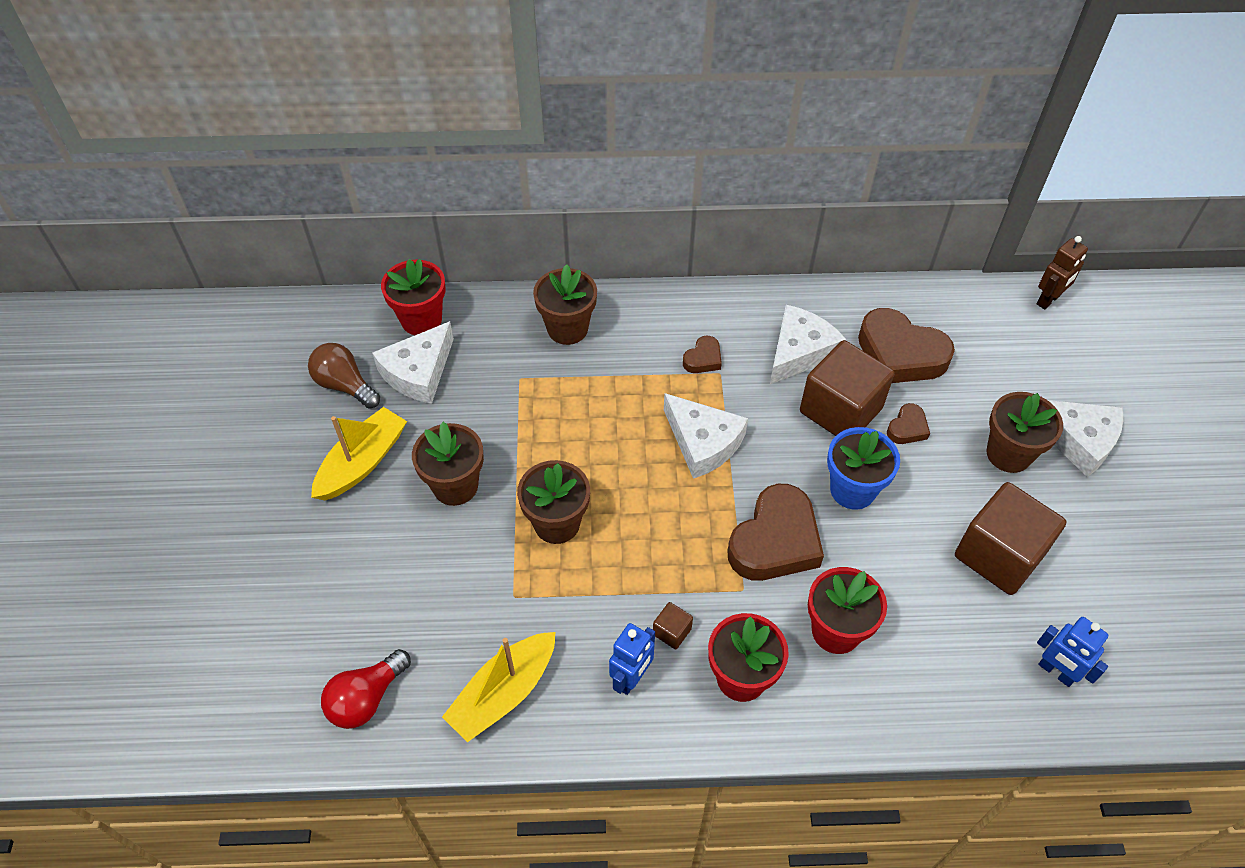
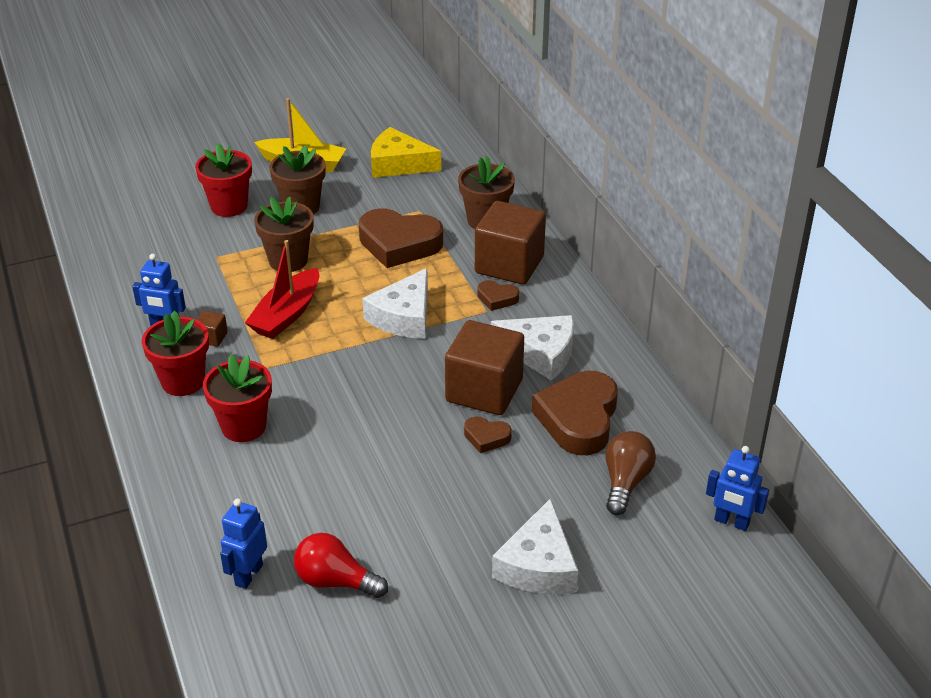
camera: 70 degrees right, 15 degrees down
(345, 385) = (368, 137): brown light bulb -> brown light bulb (625, 482)
(367, 698) = (115, 216): red light bulb -> red light bulb (336, 581)
(418, 372) = (398, 164): white cheese -> yellow cheese
(421, 320) = (450, 152): red flower pot -> red flower pot (229, 206)
(503, 693) = (135, 271): yellow boat -> none
(657, 548) = (286, 314): none -> red boat
(775, 541) = (320, 376): brown heart -> brown heart (399, 244)
(852, 490) = (395, 413): blue flower pot -> none
(999, 555) = (364, 520): brown cube -> brown cube (509, 265)
(1008, 454) = (491, 513): brown flower pot -> none
(1048, 300) = (731, 522): brown robot -> blue robot

